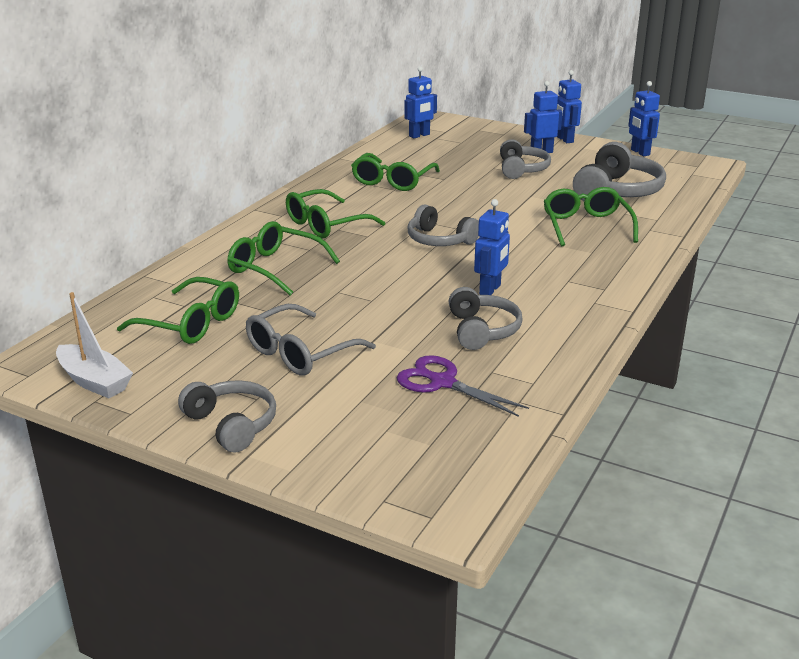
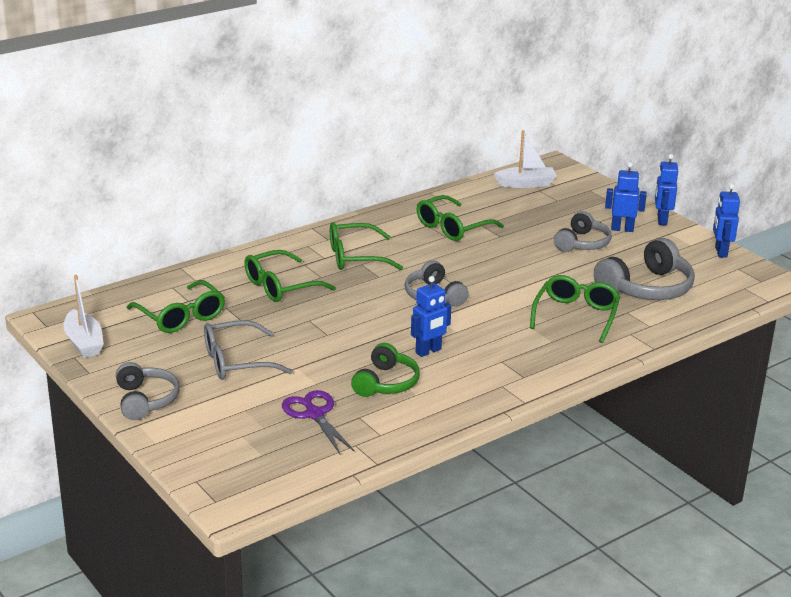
camera: 25 degrees right, 0 degrees up
(275, 268) = (280, 286): green glasses -> green glasses turned 90 degrees counterclockwise
(419, 135) = (526, 184): blue robot -> white boat
(482, 330) = (386, 383): grey headphones -> green headphones

